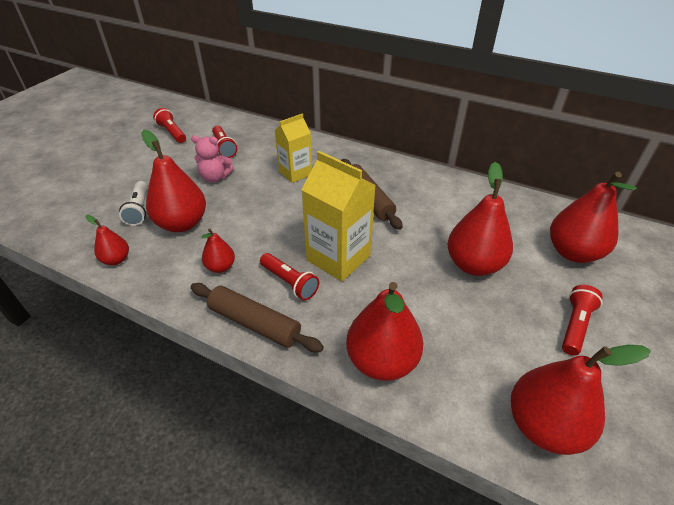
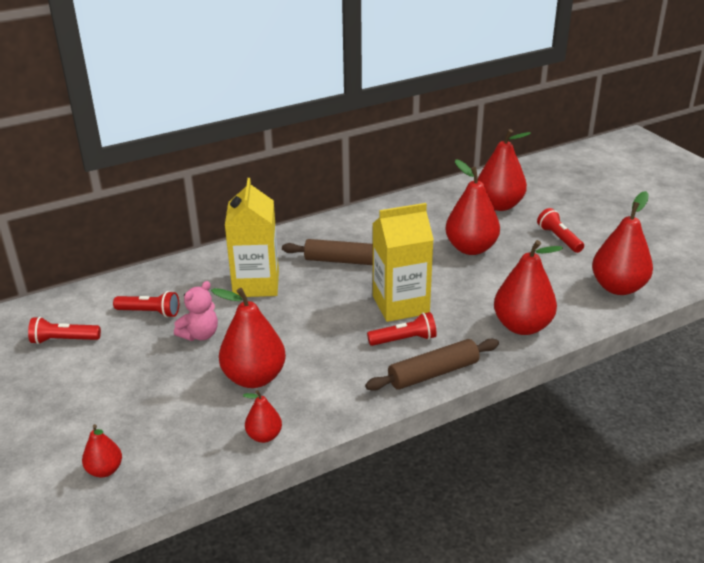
camera: 55 degrees left, 10 degrees down
(139, 209) = (194, 402): white flashlight -> none
(220, 267) = (346, 371): red pear -> red pear (105, 470)
(295, 173) = (256, 284): yellow carton -> yellow carton, size x1.53

